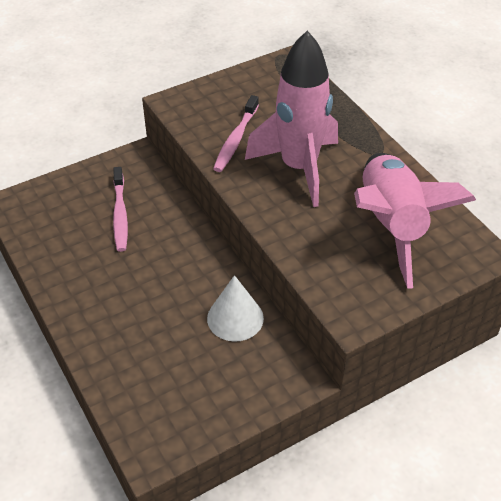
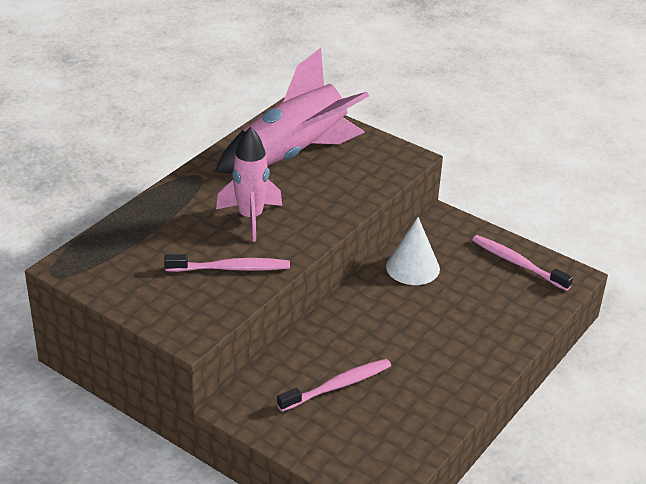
camera: 115 degrees left, 10 degrees down
(196, 412) = (517, 263): none -> pink toothbrush
(299, 168) = (250, 218): pink rocket -> pink rocket, size x0.64

